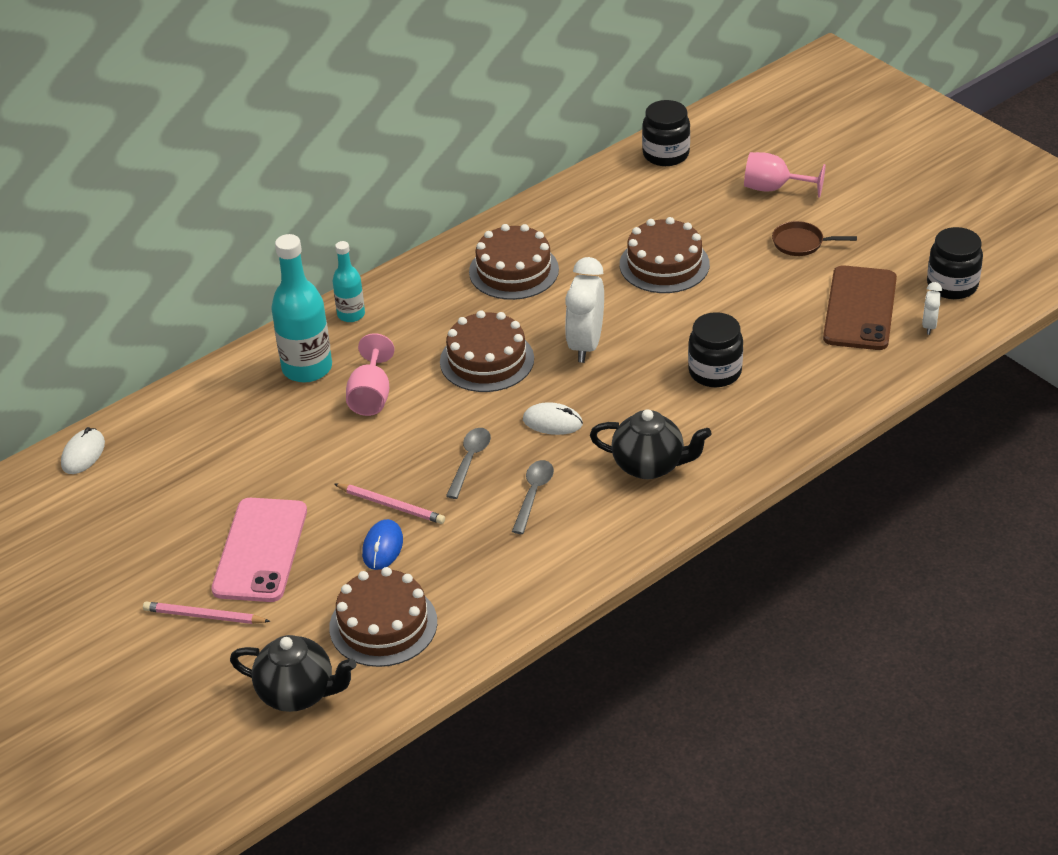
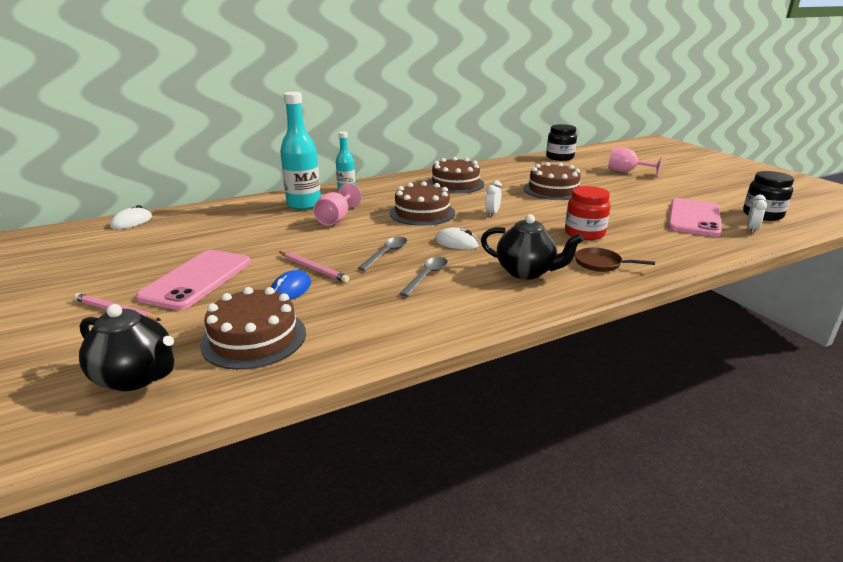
camera: 10 degrees right, 15 degrees down
(585, 345) = (492, 213): white clock -> white clock, size x0.50
(715, 372) = (584, 233): black jar -> red jar
(801, 243) = (646, 190): brown pan -> brown pan (600, 264)
(860, 309) = (694, 218): brown phone -> pink phone

